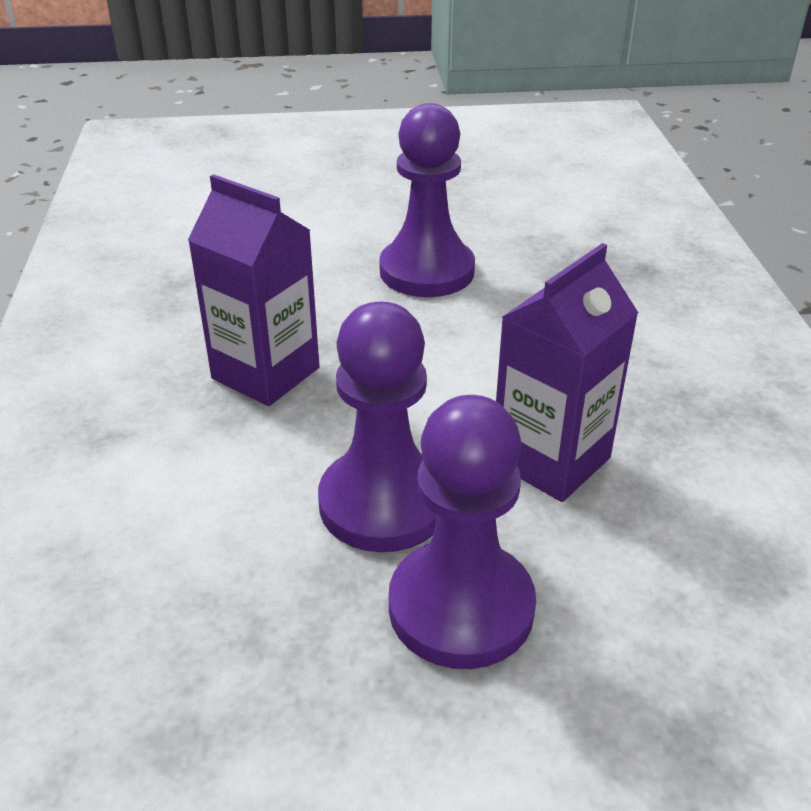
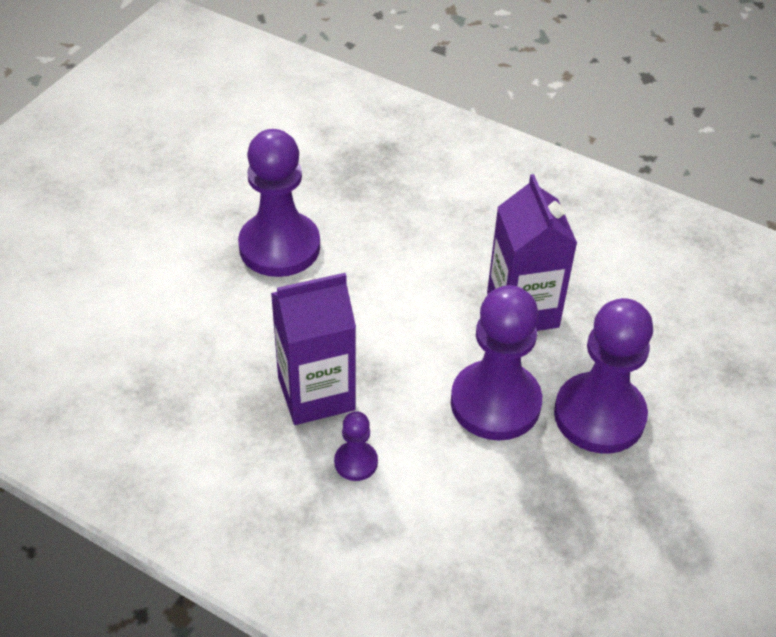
camera: 55 degrees left, 10 degrees up
(198, 439) = (356, 462): none -> purple pawn

